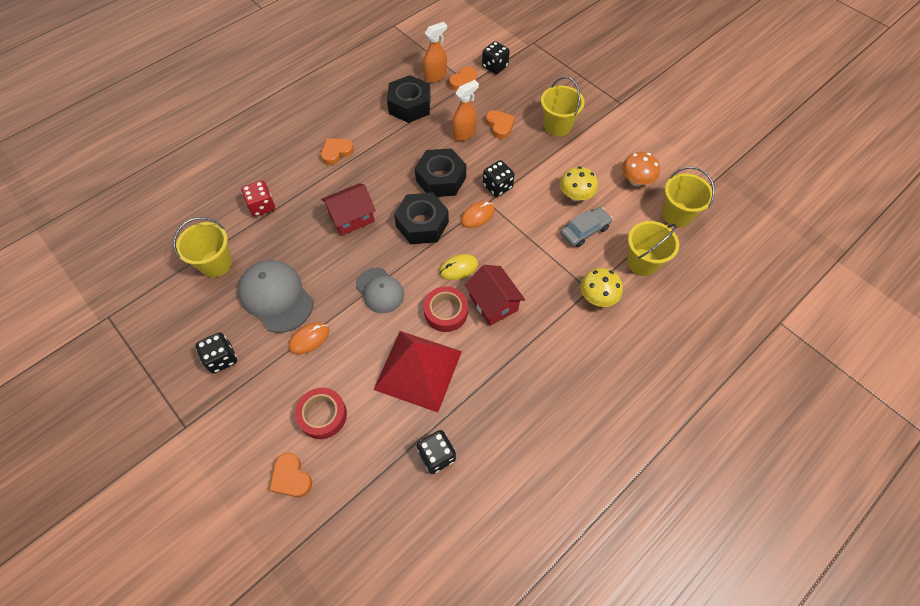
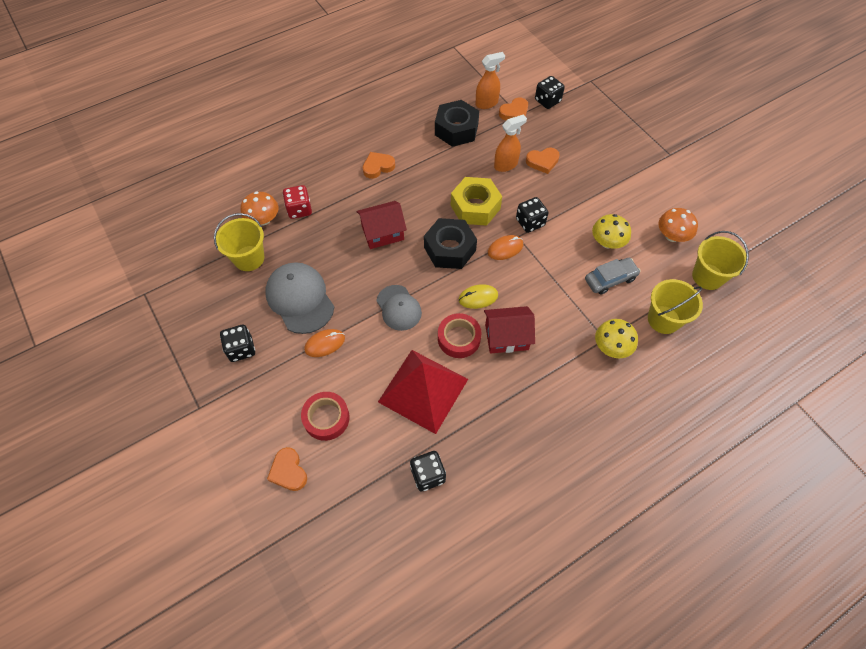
camera: 10 degrees right, 0 degrees up
(225, 222) = (263, 219): none -> orange mushroom
(441, 179) = (475, 207): black nut -> yellow nut
(493, 303) = (506, 337): red house -> red house turned 75 degrees counterclockwise
(500, 126) = (542, 162): orange heart -> orange heart turned 90 degrees clockwise
(557, 126) = (601, 169): yellow bucket -> none

